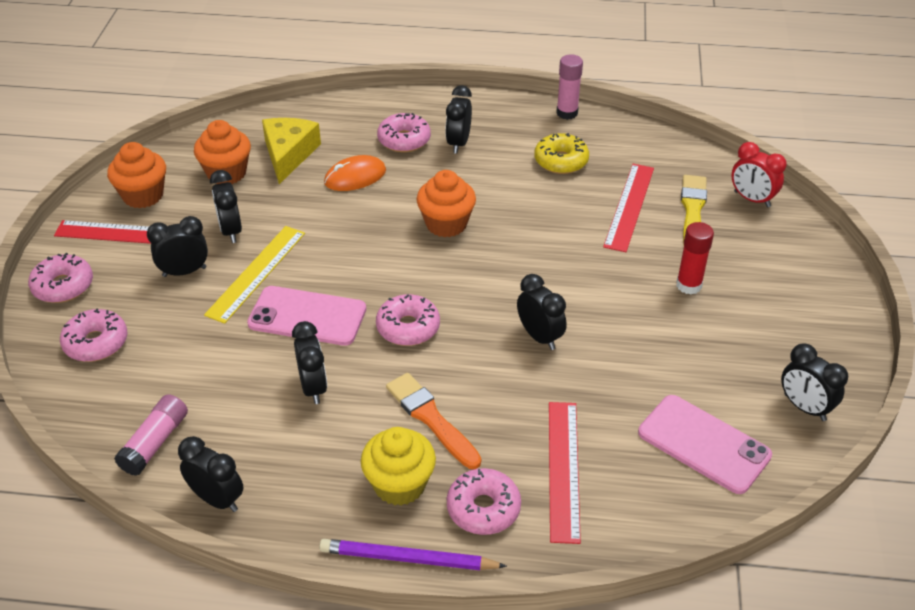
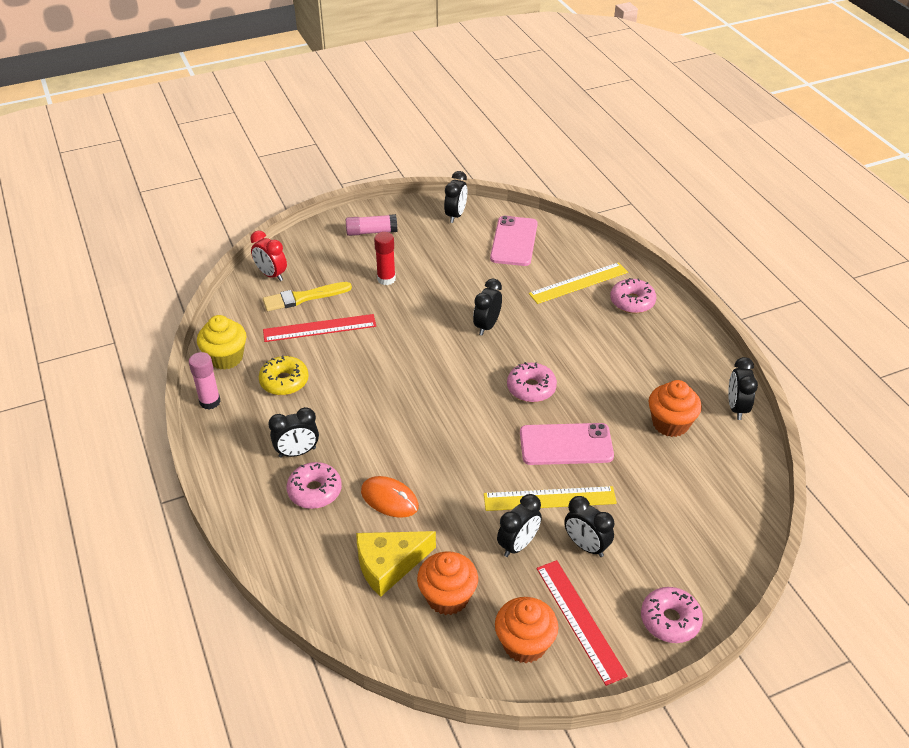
camera: 120 degrees left, 0 degrees up
(96, 343) = (697, 552): pink donut -> none
(155, 443) = (734, 461): pink glue stick -> pink glue stick (371, 232)
(307, 316) = (566, 444): pink phone -> pink phone turned 75 degrees counterclockwise
(313, 387) = (621, 409): black clock -> none
(399, 484) = (650, 338): yellow cupcake -> yellow cupcake (225, 358)
(408, 558) = (688, 316): purple pencil -> none
(431, 418) = (594, 346): orange brush -> none
(446, 224) = (409, 415): orange cupcake -> orange cupcake (670, 423)
(563, 469) = (578, 283): red ruler -> yellow ruler
(751, 199) = (271, 275): red clock -> red clock turned 120 degrees clockwise

